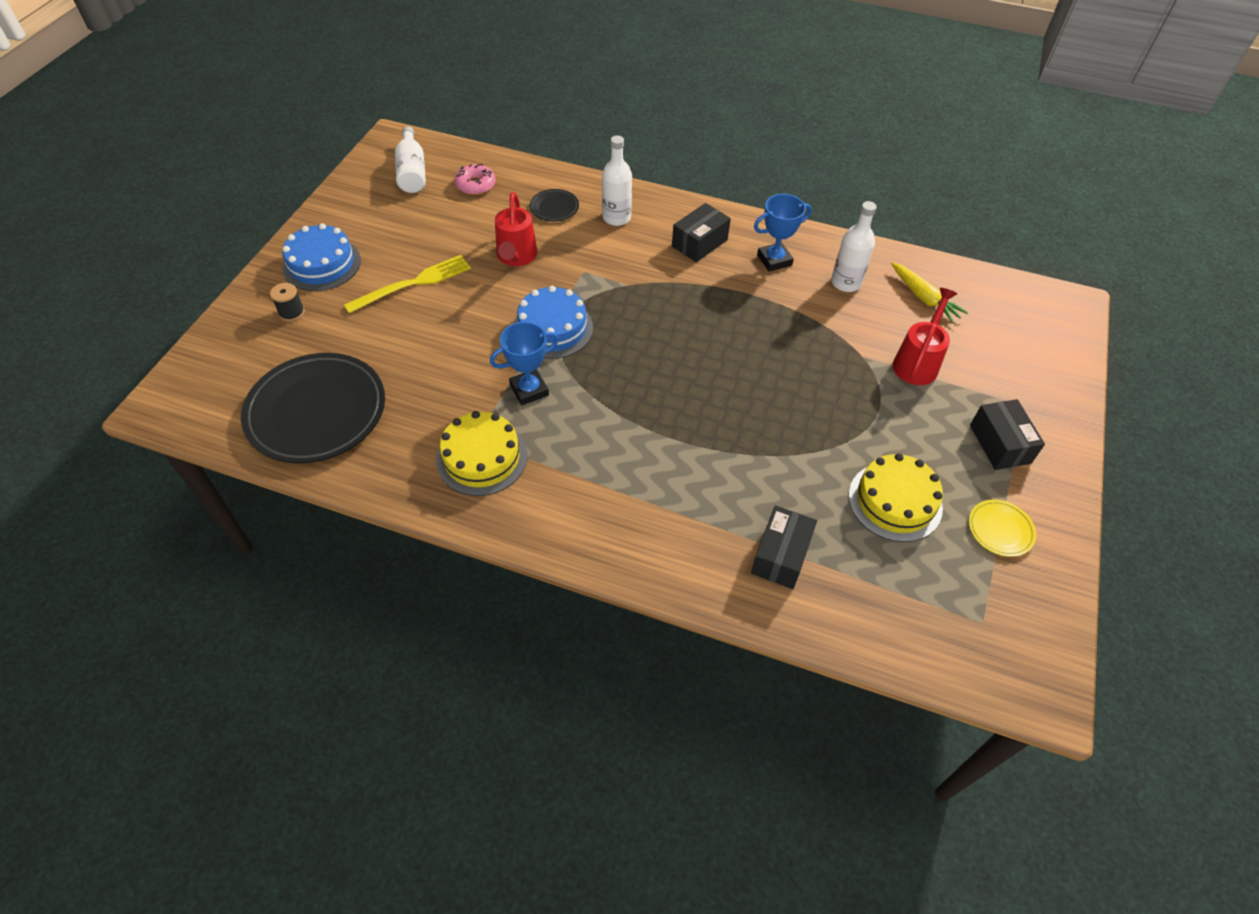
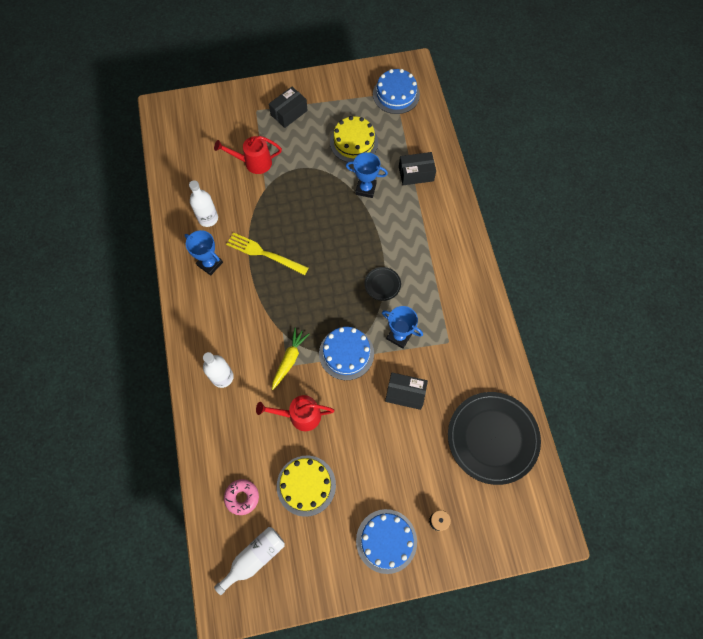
camera: 120 degrees left, 15 degrees up
(413, 284) = (364, 463): yellow fork -> yellow fork (264, 253)
(482, 457) = (457, 330): yellow cake -> yellow cake (306, 485)
(516, 257) = (300, 415): red watering can -> red watering can turned 150 degrees counterclockwise
(554, 208) = (235, 424): black plate -> black plate (382, 284)
(699, 243) = (218, 313): black box -> black box (405, 393)
(792, 471) = (365, 189): none -> blue trophy
(924, 298) = (198, 176): yellow carrot -> yellow carrot (289, 360)
(977, 622) = (396, 94): none -> blue cake
(1000, 530) = (342, 99): yellow plate -> none

